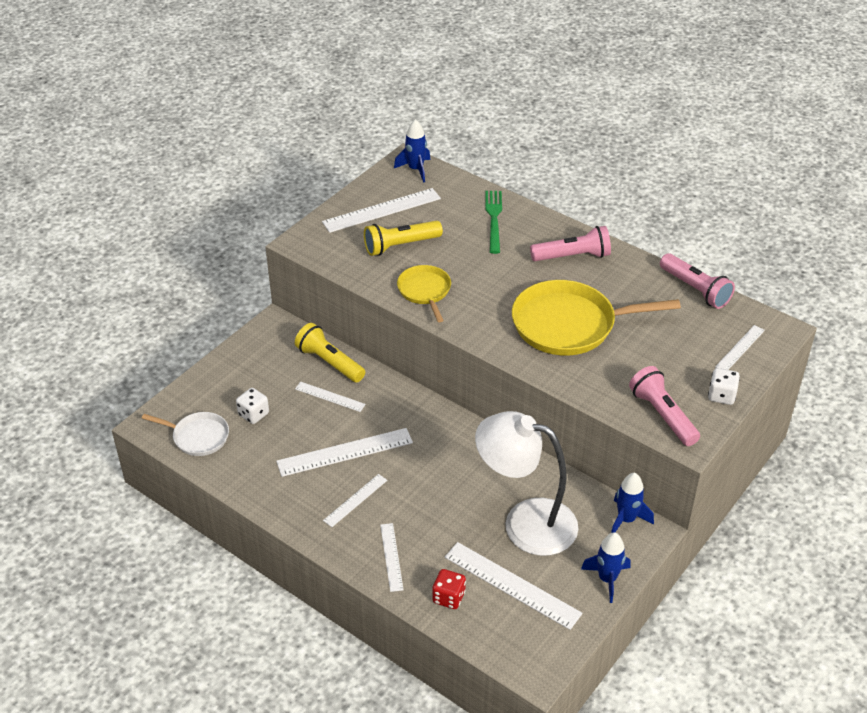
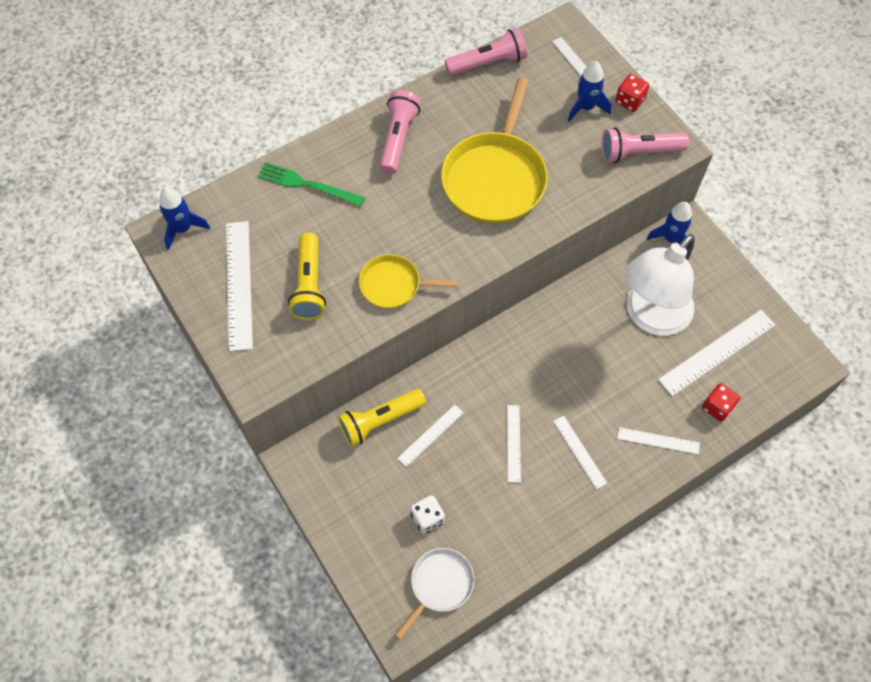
camera: 70 degrees left, 20 degrees up
(345, 452) = (513, 443): white ruler -> white ruler, size x0.57
(607, 579) = (730, 278): blue rocket -> blue rocket (586, 107)
(721, 395) = (629, 101): white dice -> red dice

